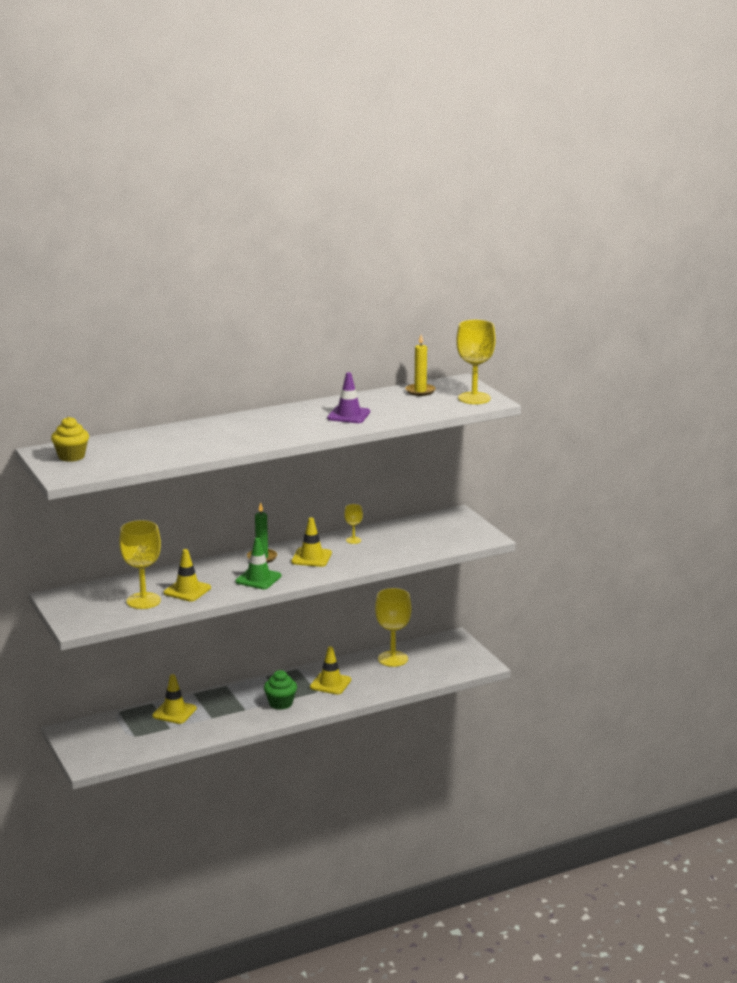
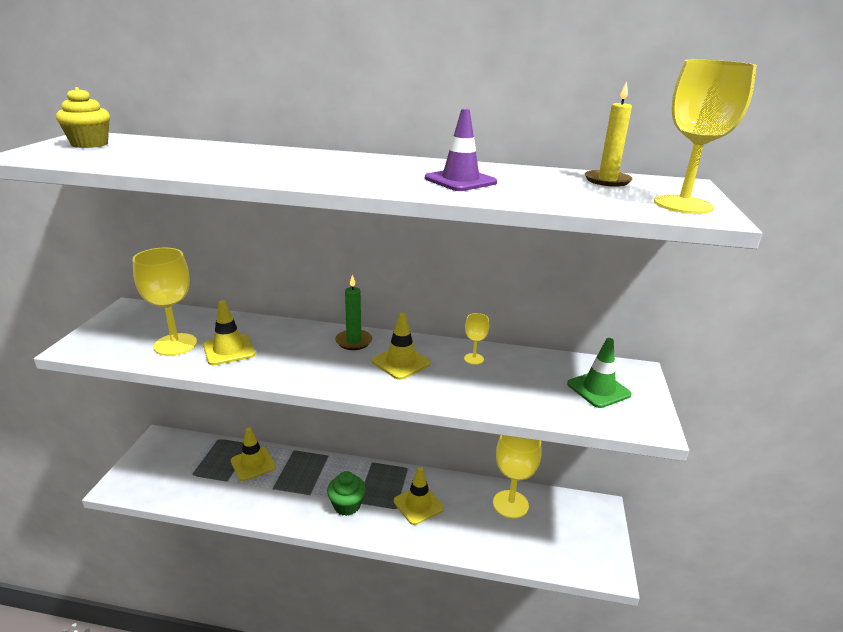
camera: 35 degrees right, 5 degrees up
(258, 579) = (311, 366): green traffic cone -> green traffic cone (598, 389)

